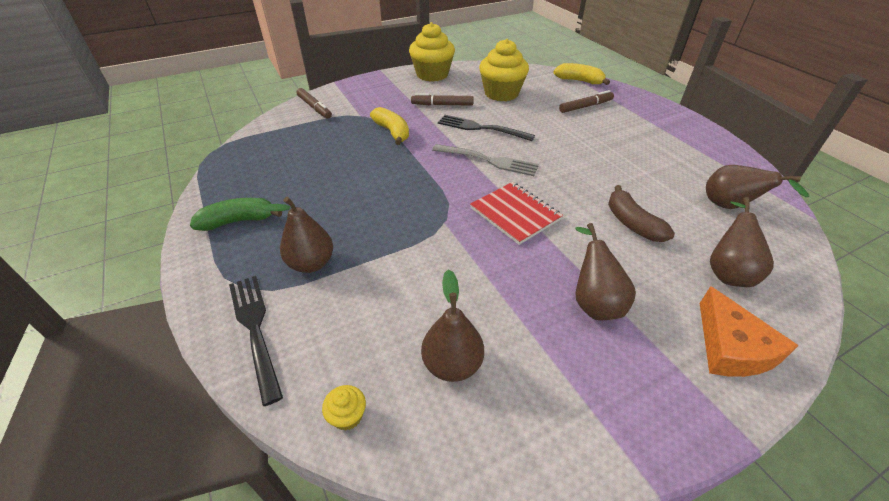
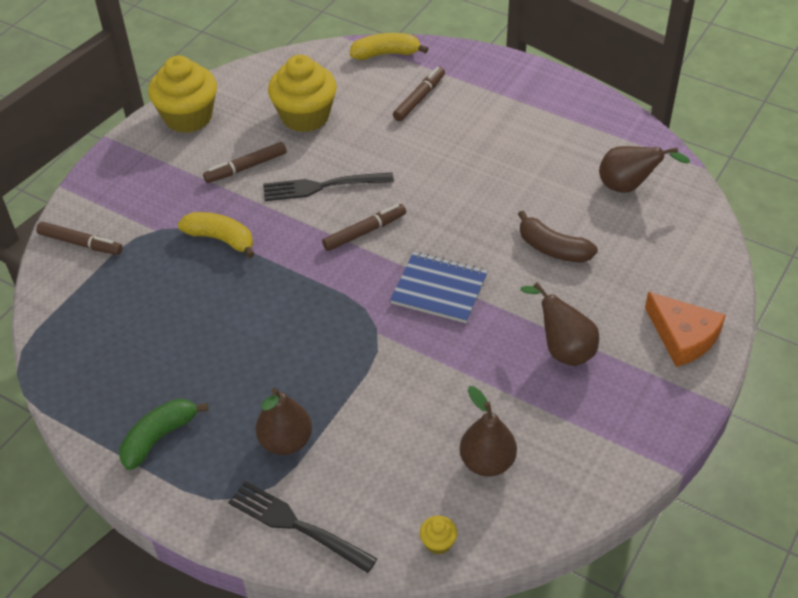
camera: 30 degrees left, 5 degrees up
(488, 160) = (364, 232): grey fork -> brown marker
(515, 214) = (439, 289): red notebook -> blue notebook
(727, 271) = (653, 264): brown pear -> none

